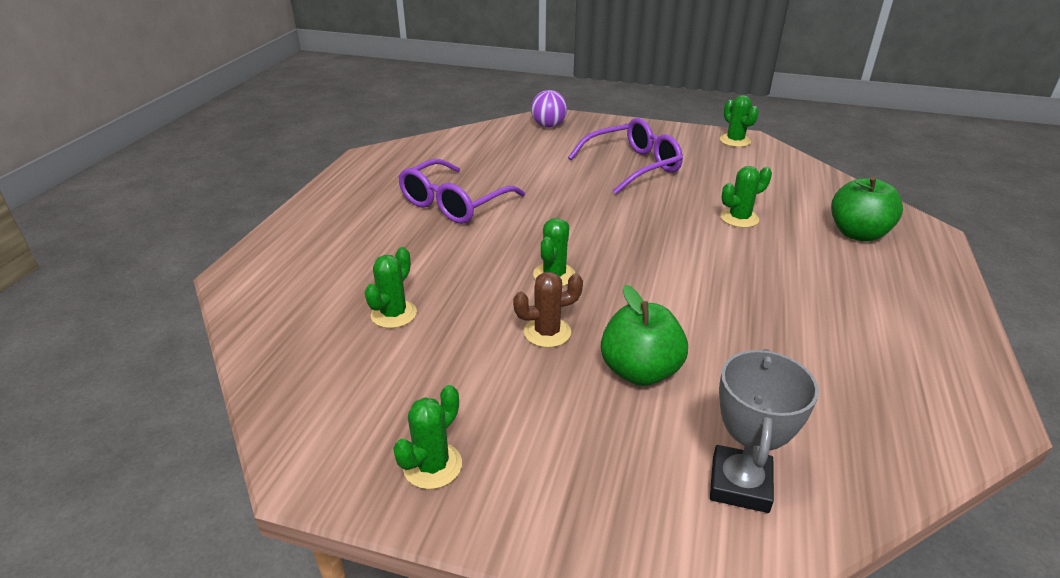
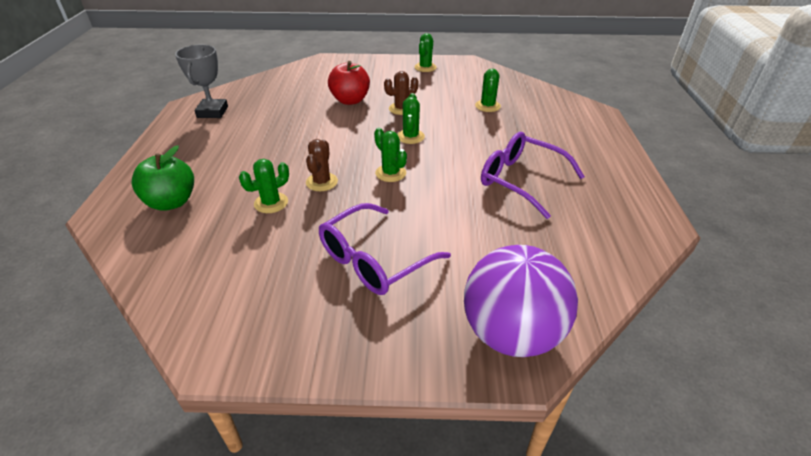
camera: 165 degrees right, 5 degrees up
(454, 204) = (520, 180): purple glasses -> purple glasses turned 75 degrees counterclockwise
(548, 126) = (511, 333): purple ball -> purple ball, size x1.91
(640, 371) = (350, 100): green apple -> red apple
(684, 231) = (321, 182): none -> brown cactus
(735, 141) = (233, 347): green cactus -> green cactus (390, 173)
(740, 484) = (310, 76): grey trophy -> grey trophy (212, 112)

